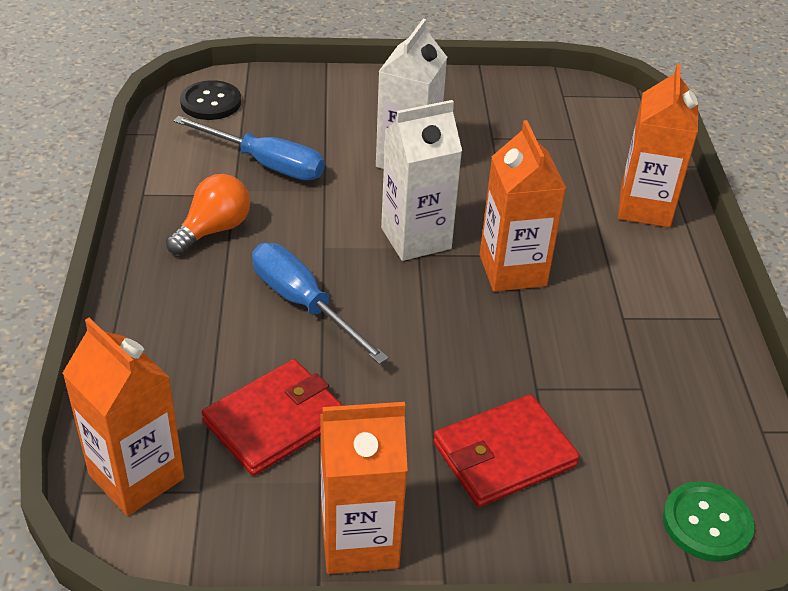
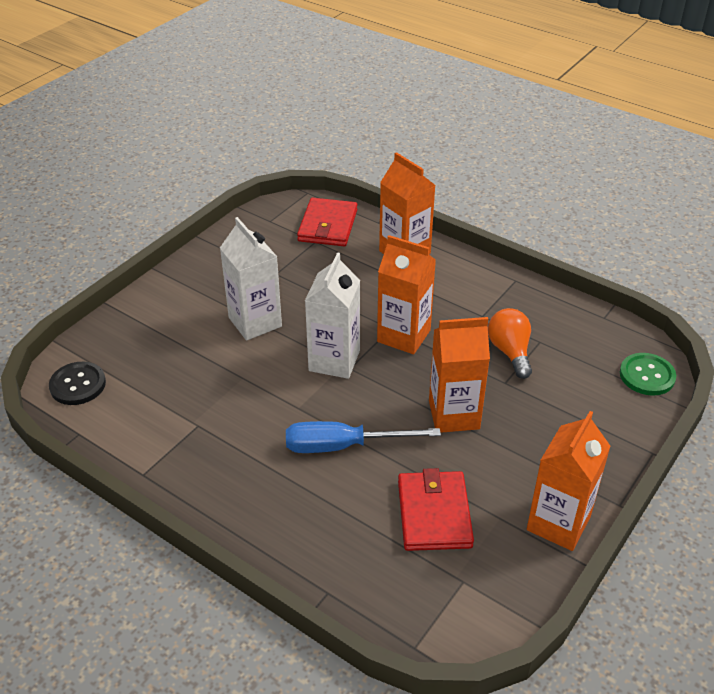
camera: 50 degrees left, 0 degrees up
(136, 476) = (425, 609): orange carton -> orange carton (454, 415)
(214, 230) = (224, 454): orange light bulb -> orange light bulb (510, 352)
(266, 164) = (183, 391): blue screwdriver -> none
(503, 454) = (543, 425): red wallet -> red wallet (327, 225)

